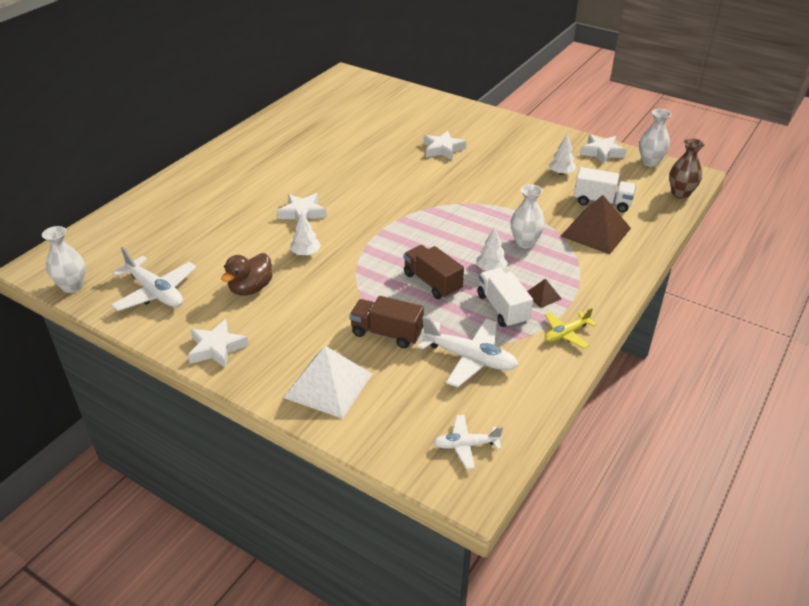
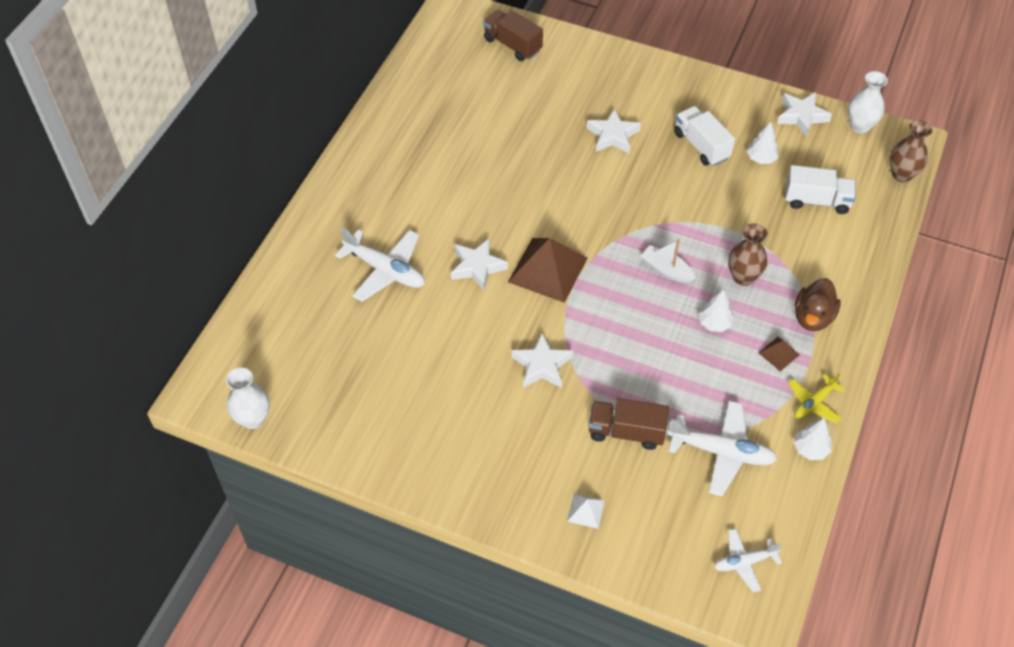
camera: 10 degrees left, 15 degrees up
(155, 292) = (352, 413): white plane -> white plane (385, 270)
(217, 348) = (451, 480): white star -> white star (542, 365)
(251, 288) = (457, 391): brown duck -> brown duck (813, 317)
(306, 253) = (502, 329): white tree -> white tree (810, 449)
(328, 385) = (586, 510): white pyramid -> white pyramid, size x0.46
(432, 282) = (655, 352): brown truck -> brown truck (512, 45)
(459, 231) = (666, 270): none -> white boat
(503, 309) = (740, 378): white truck -> white truck (701, 146)
(525, 242) = (743, 277): white vase -> brown vase
(595, 232) = (817, 249): brown pyramid -> brown pyramid (547, 269)

